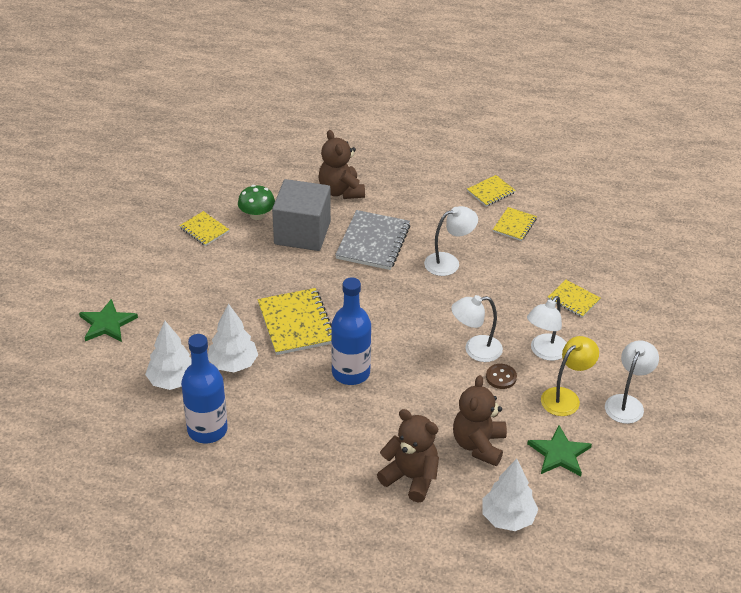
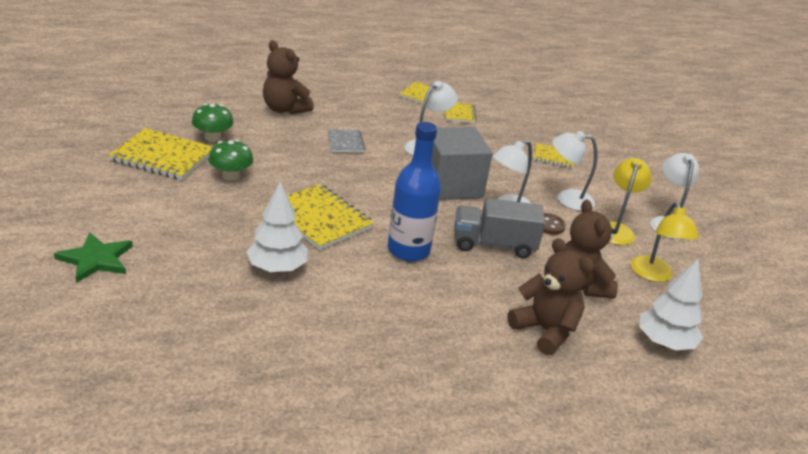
camera: 30 degrees left, 10 degrees down
(172, 381) = (215, 300): white tree -> none
(204, 230) = (162, 157): yellow notebook -> yellow notebook, size x1.78
(207, 430) = (291, 340): blue bottle -> none
(249, 262) = (231, 176): none -> green mushroom
(302, 233) = (270, 145): grey cube -> grey cube (451, 185)
(373, 242) = (345, 142): grey notebook -> grey notebook, size x0.56
(411, 478) = (545, 331): brown teddy bear -> brown teddy bear turned 45 degrees clockwise
(431, 385) = (493, 245): none -> grey truck
(544, 352) = (567, 199): white lamp -> white lamp turned 90 degrees clockwise
(559, 454) = (654, 275): green star -> yellow lamp

